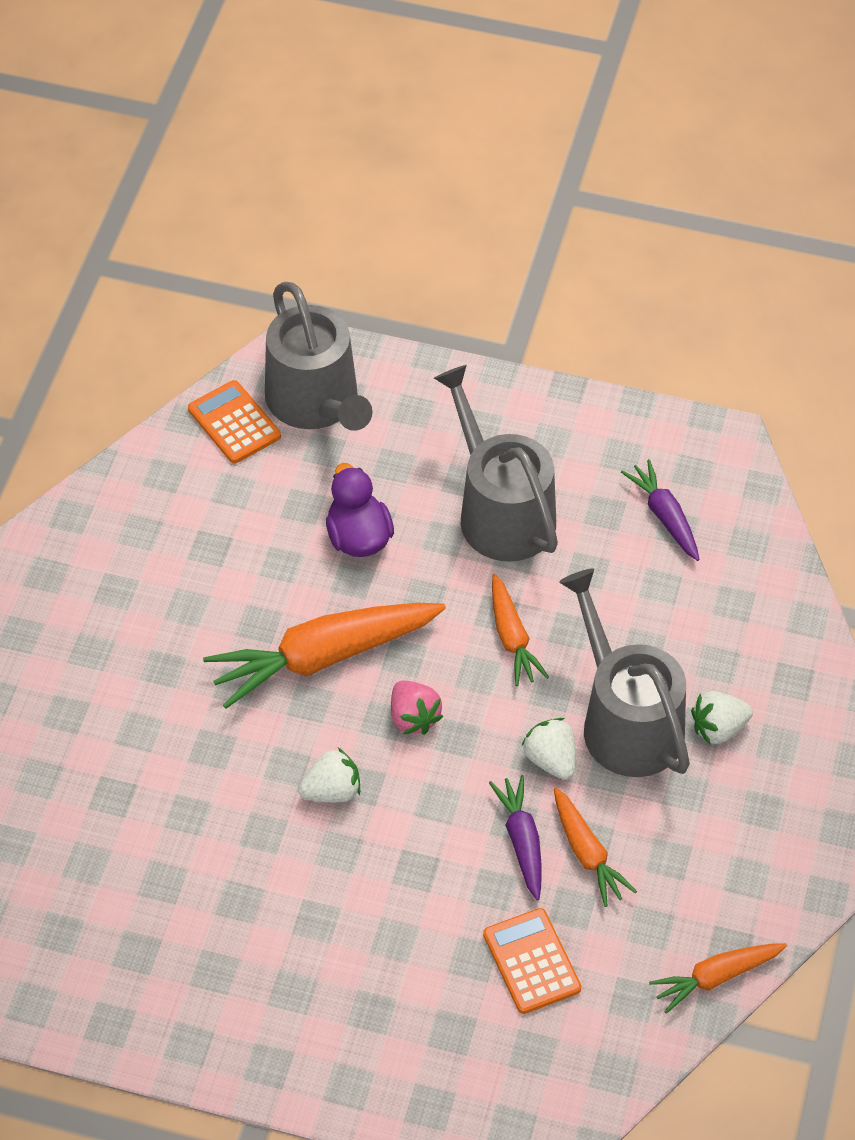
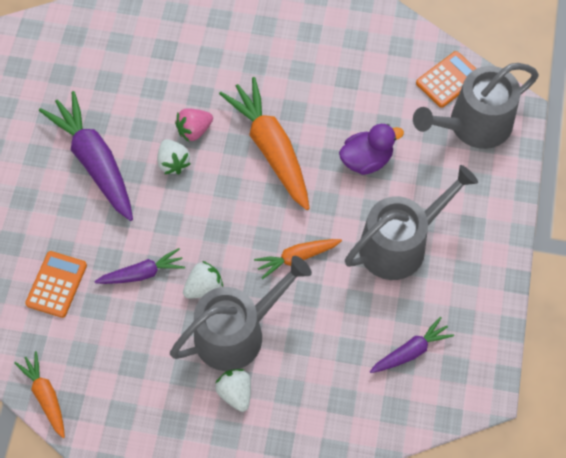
camera: 85 degrees right, 10 degrees up
(315, 904) = (94, 161): none -> purple carrot
(413, 718) = (230, 204): pink strawberry -> pink strawberry (194, 130)
(531, 962) = (56, 284): orange calculator -> orange calculator turned 45 degrees counterclockwise
(587, 853) = (134, 313): orange carrot -> none

